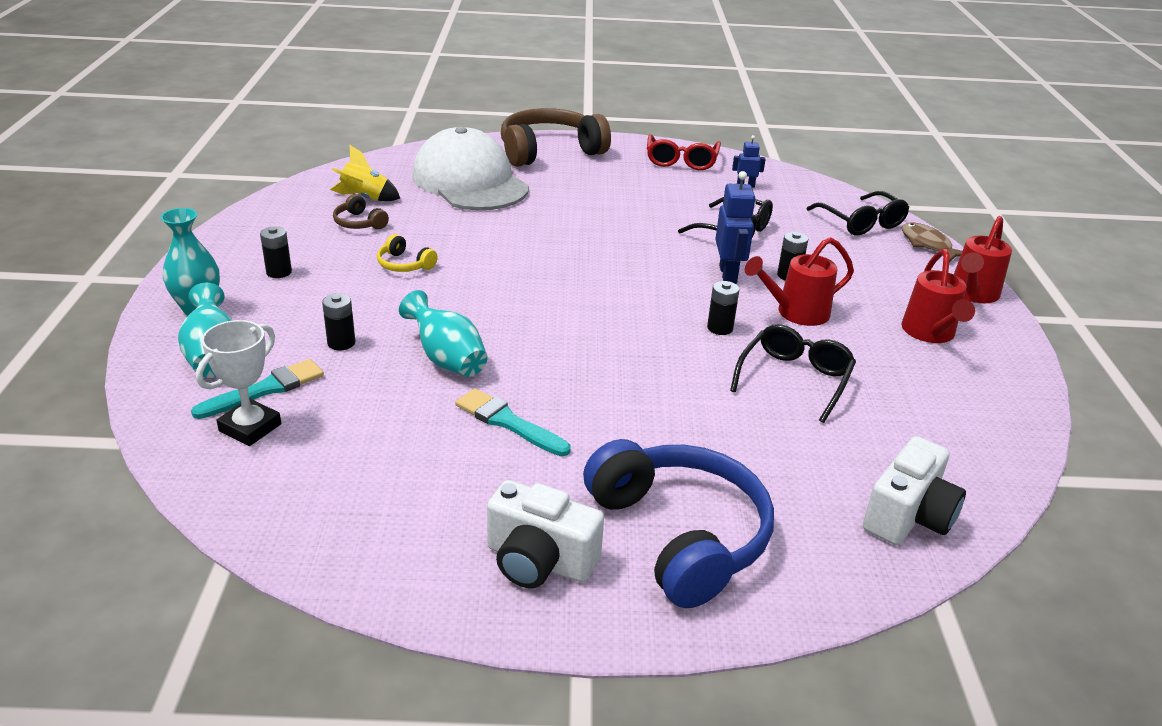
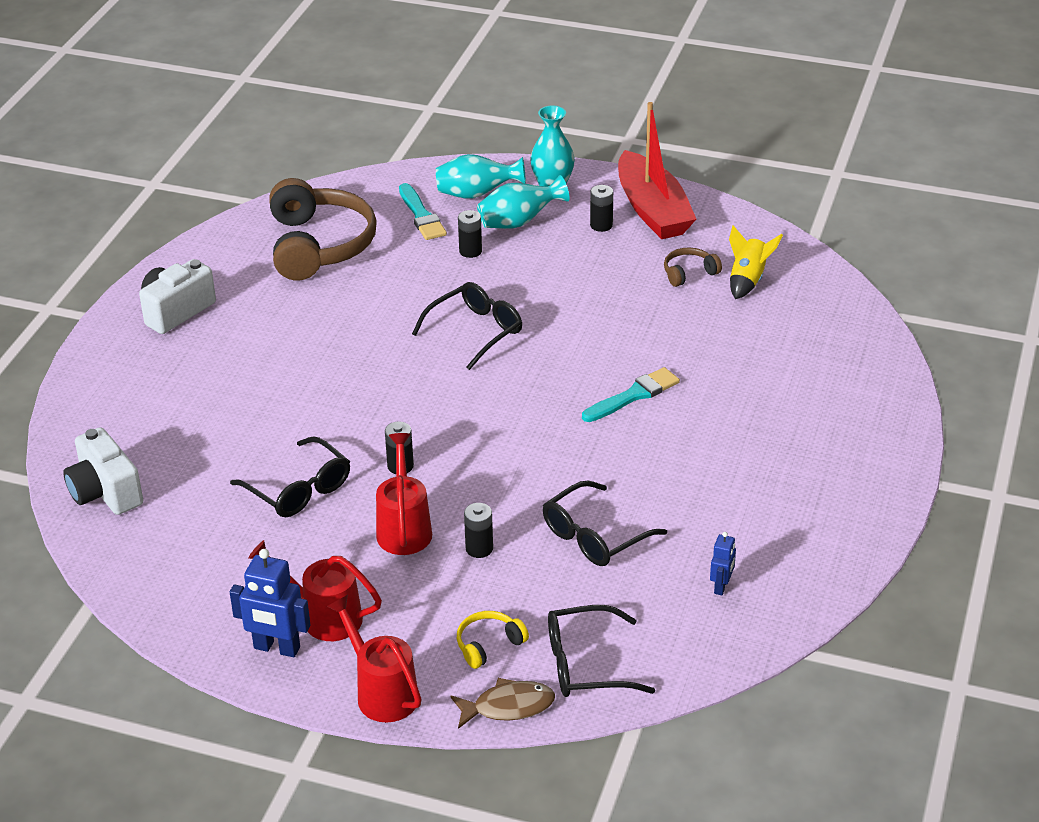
camera: 110 degrees right, 5 degrees up
(247, 248) = (652, 210): none -> red boat
(250, 427) = (378, 209): white trophy -> none
(404, 265) = (592, 293): yellow headphones -> yellow headphones (488, 645)
(446, 359) = (422, 300): turquoise vase -> turquoise vase (519, 222)
(470, 181) = (778, 355): white cap -> none
(492, 318) = (476, 331): none -> black glasses
(508, 422) = (323, 319): turquoise brush -> turquoise brush (633, 395)
(549, 151) = (862, 431): brown headphones -> brown headphones (319, 245)
(680, 534) = (160, 375): blue headphones -> none
(681, 161) = (814, 546): red glasses -> none
(728, 274) = (498, 502): blue robot -> blue robot (276, 648)

